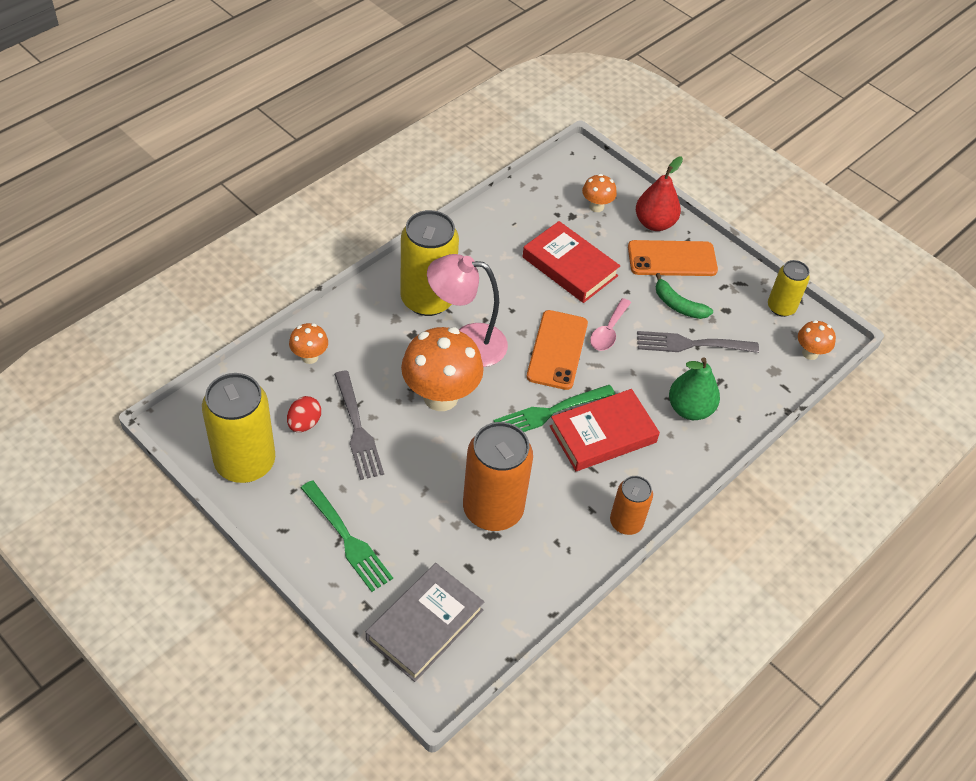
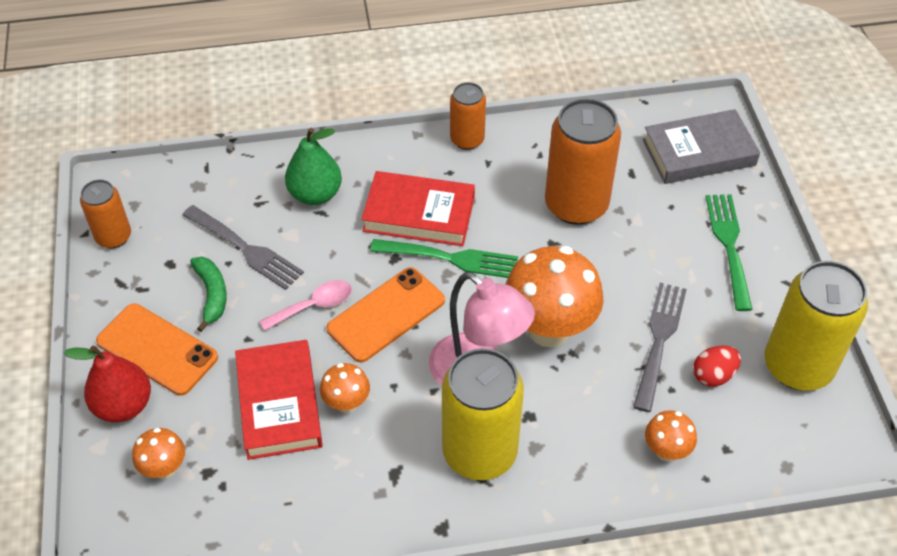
camera: 140 degrees left, 0 degrees up
(781, 307) = (113, 237): yellow can -> orange can
(810, 353) = (145, 182): orange mushroom -> orange mushroom (347, 403)

